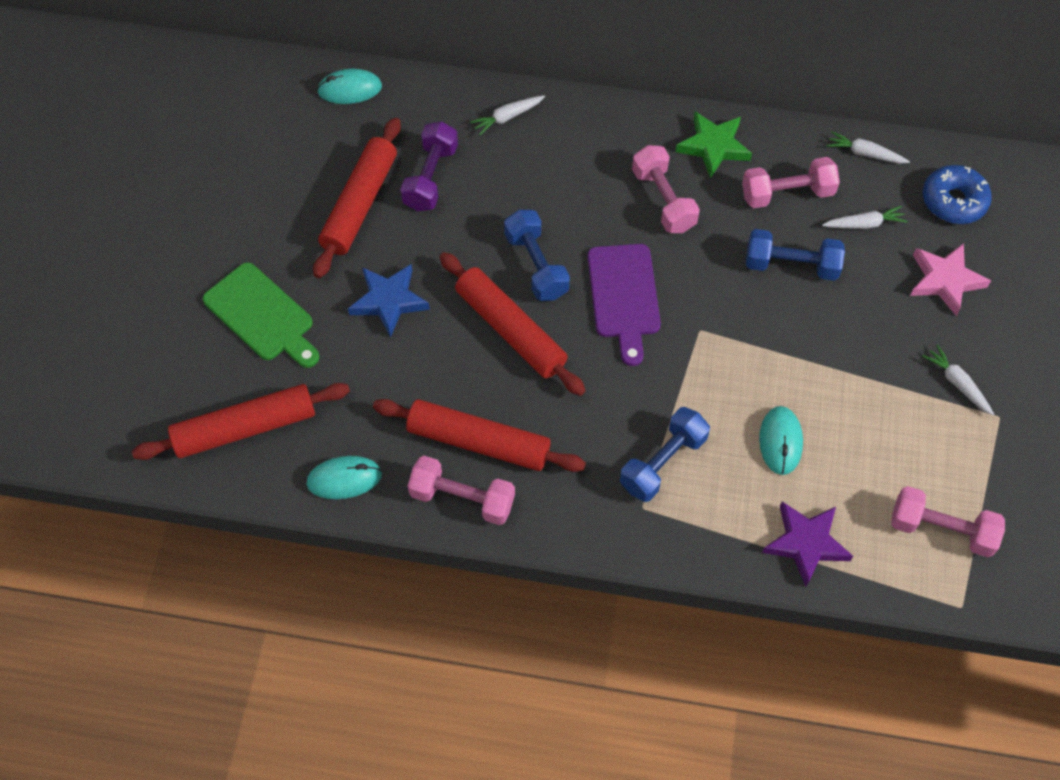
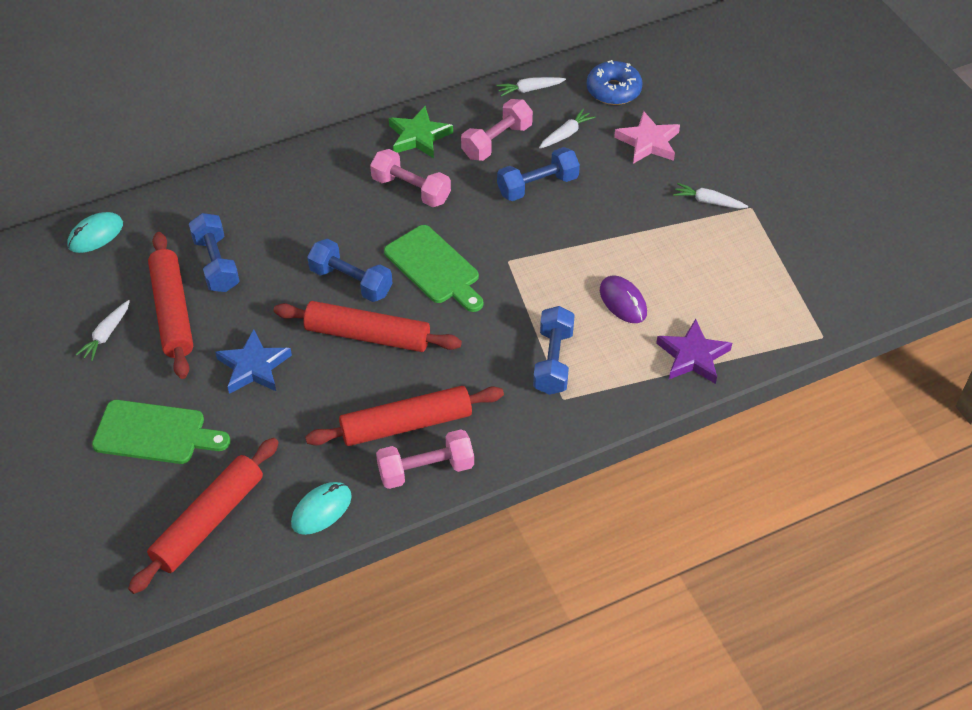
camera: 35 degrees left, 10 degrees down
(431, 178) = (216, 264): purple dumbbell -> blue dumbbell
(507, 117) = (244, 192): white carrot -> white carrot (106, 335)
(624, 296) = (434, 268): purple cutting board -> green cutting board
(780, 441) = (623, 302): turquoise mouse -> purple mouse
(941, 529) = (772, 297): pink dumbbell -> none

